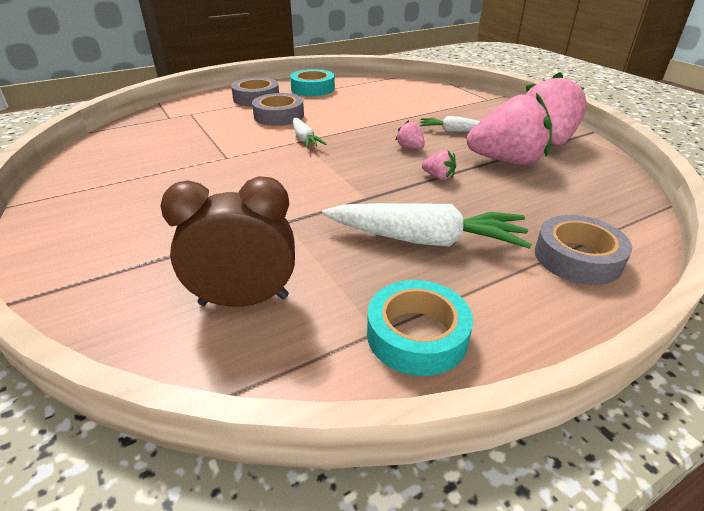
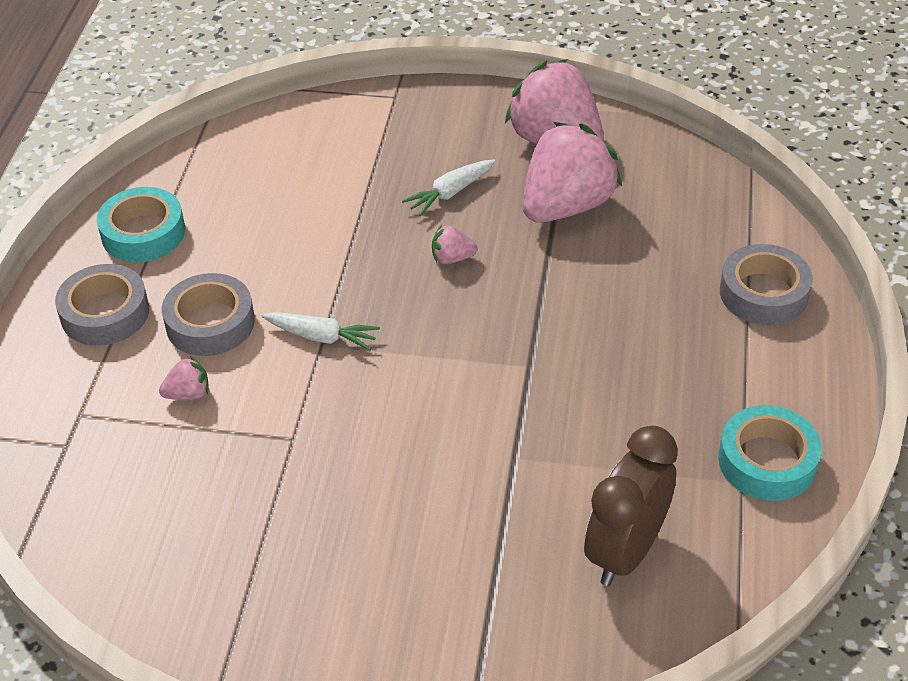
camera: 50 degrees left, 10 degrees up
(425, 240) = (649, 371): white carrot -> none
(438, 177) = (544, 282): pink strawberry -> pink strawberry (188, 394)

